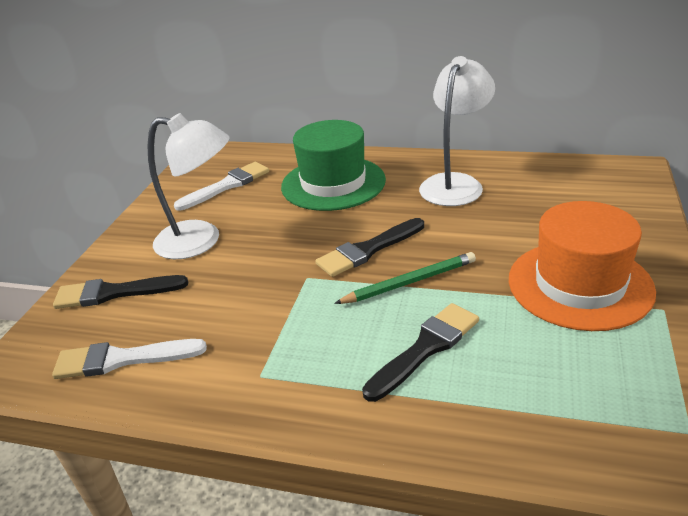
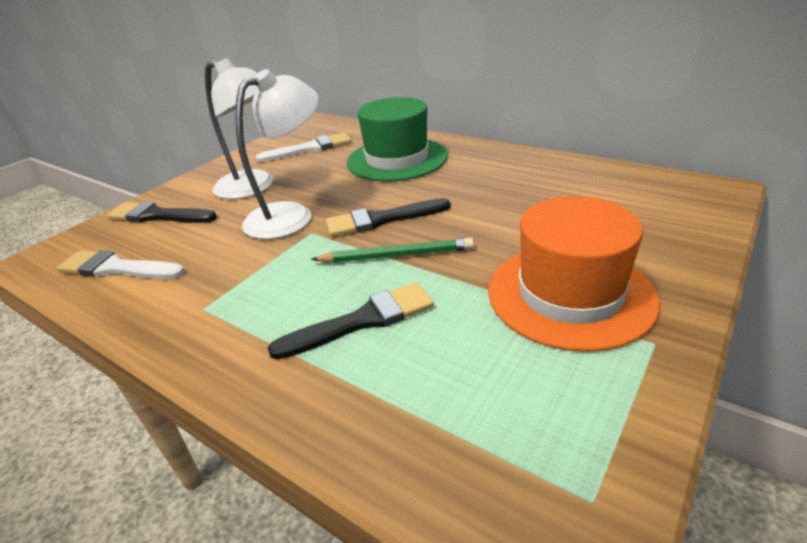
camera: 20 degrees right, 0 degrees up
(455, 183) = (508, 175): white lamp -> white lamp (291, 215)

